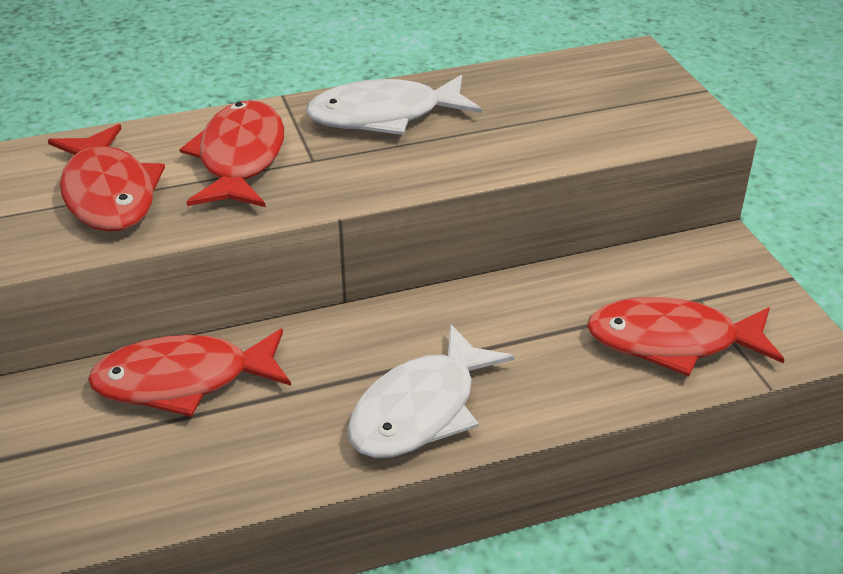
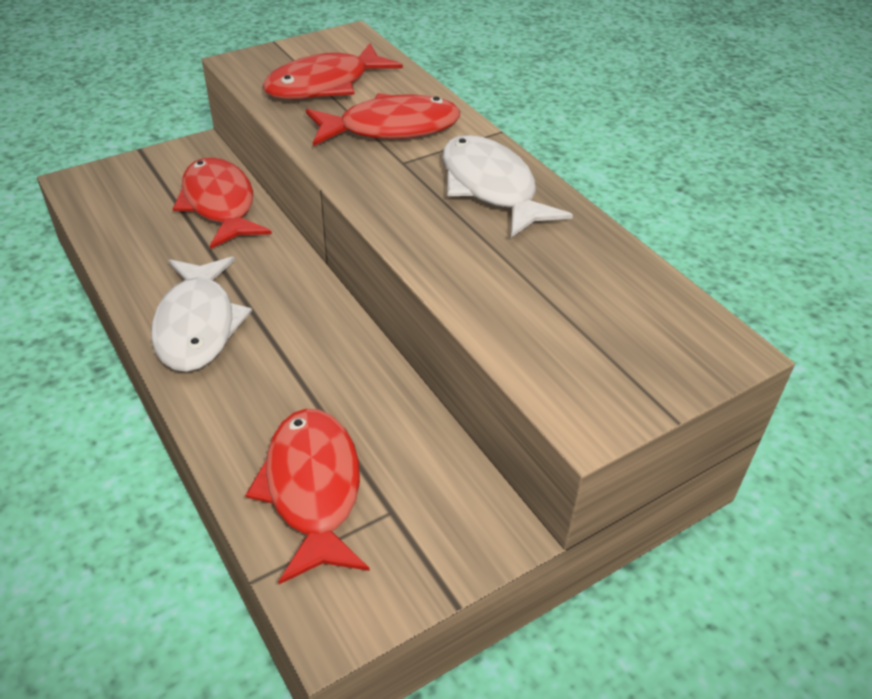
camera: 75 degrees right, 5 degrees up
(420, 410) = (198, 325): white fish -> white fish turned 120 degrees counterclockwise

